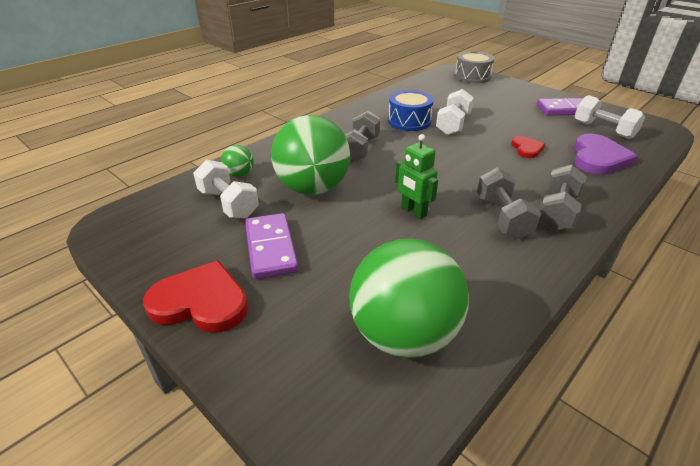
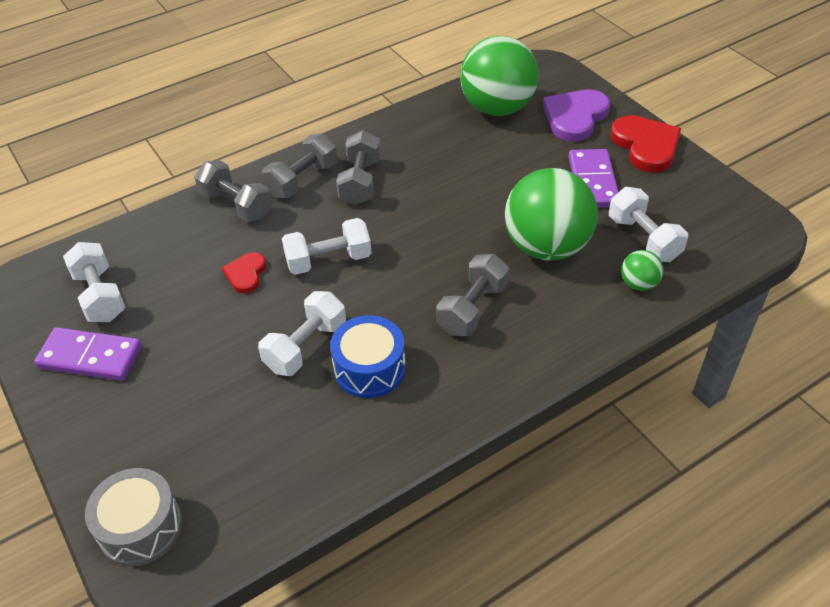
camera: 165 degrees left, 10 degrees up
(201, 302) = (646, 146): red heart -> red heart turned 135 degrees counterclockwise
(413, 211) = (444, 201): green robot -> none
(477, 162) = (328, 260): none -> white dumbbell
(589, 186) = (236, 205): none -> grey dumbbell
(598, 158) = (175, 244): purple heart -> purple heart (575, 117)

